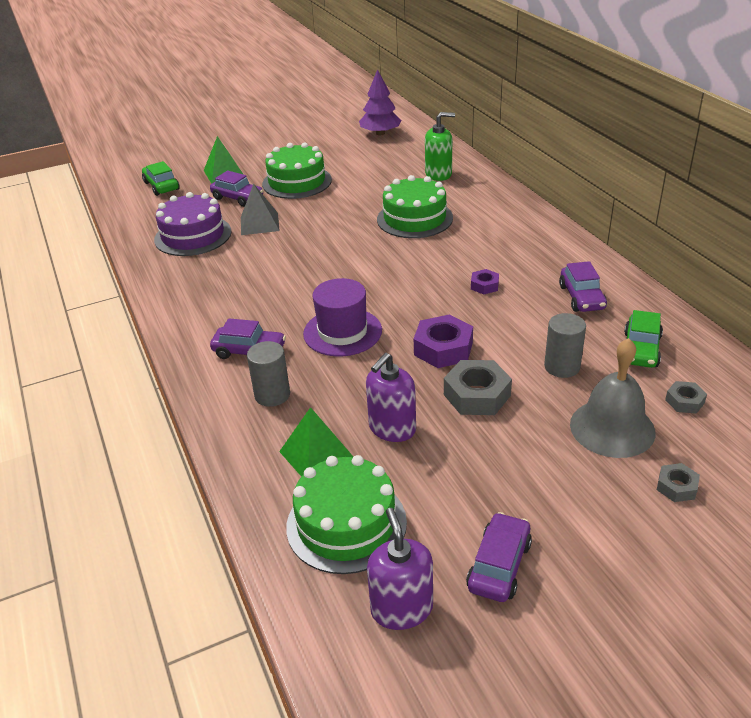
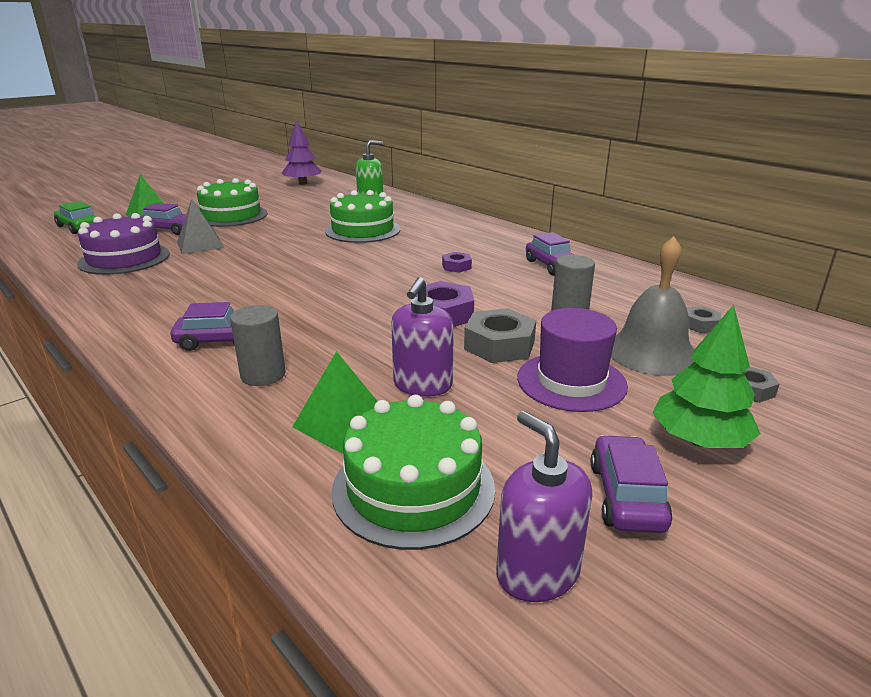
camera: 20 degrees left, 10 degrees down
(342, 332) = (326, 313): purple hat -> purple hat (571, 381)
(591, 529) = (699, 440): none -> green tree
(641, 349) = (631, 294): green car -> none

